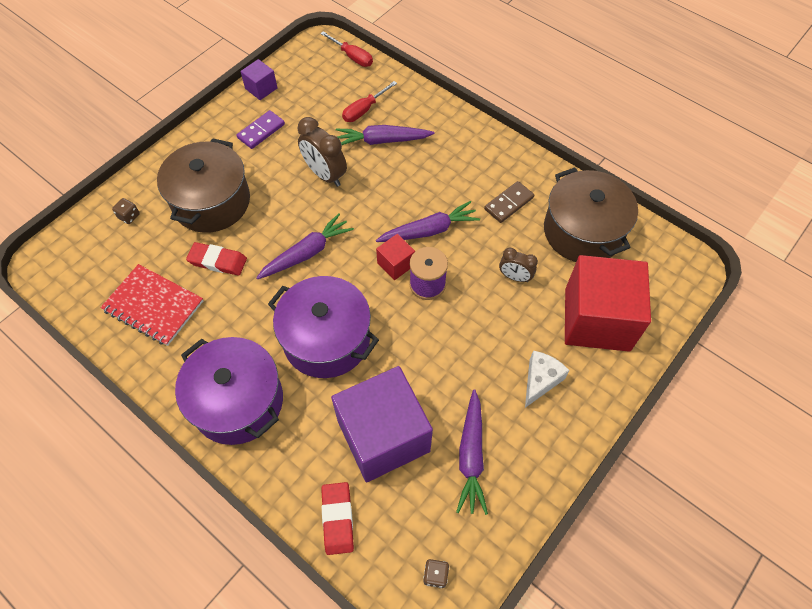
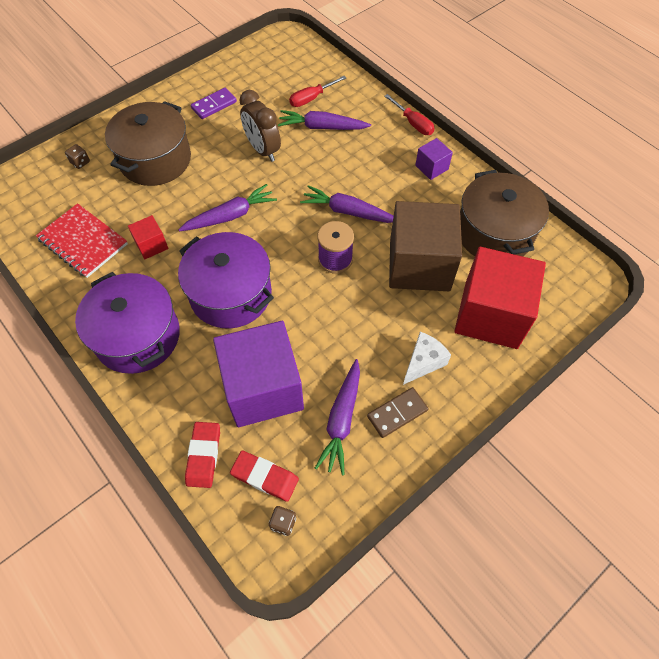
camera: 10 degrees right, 0 degrees up
(217, 261) = (149, 211): red eraser -> red eraser (265, 477)
(261, 88) = (222, 68): purple cube -> purple cube (431, 167)
(353, 57) = (311, 51): red screwdriver -> red screwdriver (413, 123)
(396, 264) = (310, 237): red cube -> red cube (151, 245)
(429, 230) = (348, 211): purple carrot -> purple carrot turned 150 degrees counterclockwise
(508, 203) = (428, 198): brown domino -> brown domino (397, 413)
(514, 277) = (419, 265): brown clock -> brown cube

